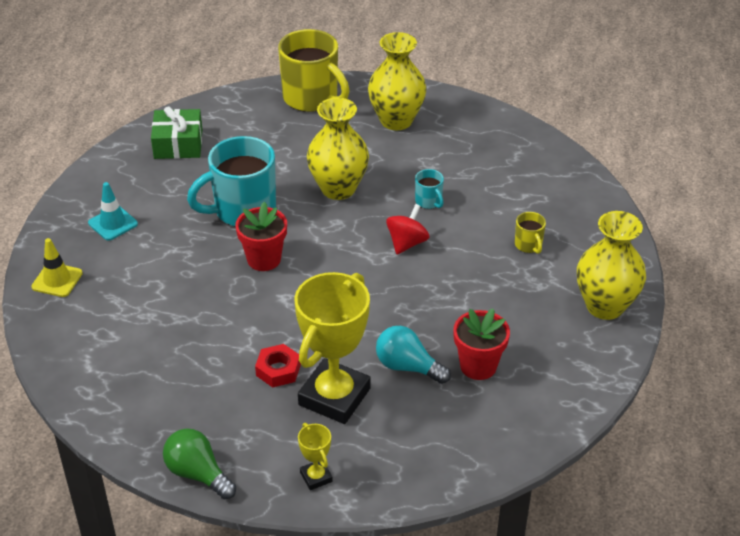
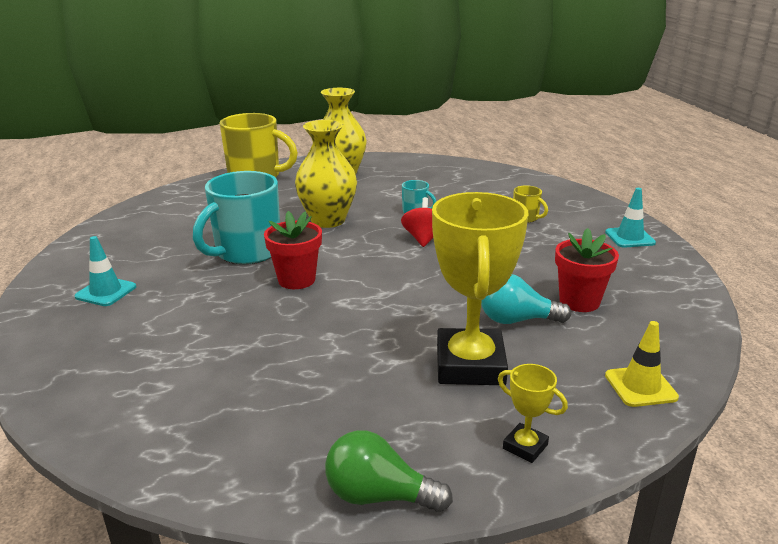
camera: 25 degrees left, 15 degrees down
(57, 280) = (58, 354): yellow traffic cone -> yellow traffic cone (640, 386)
(178, 144) = (145, 224): green gift -> none
(278, 370) = (388, 360): red nut -> none
(605, 306) = (629, 237): yellow vase -> turquoise traffic cone

